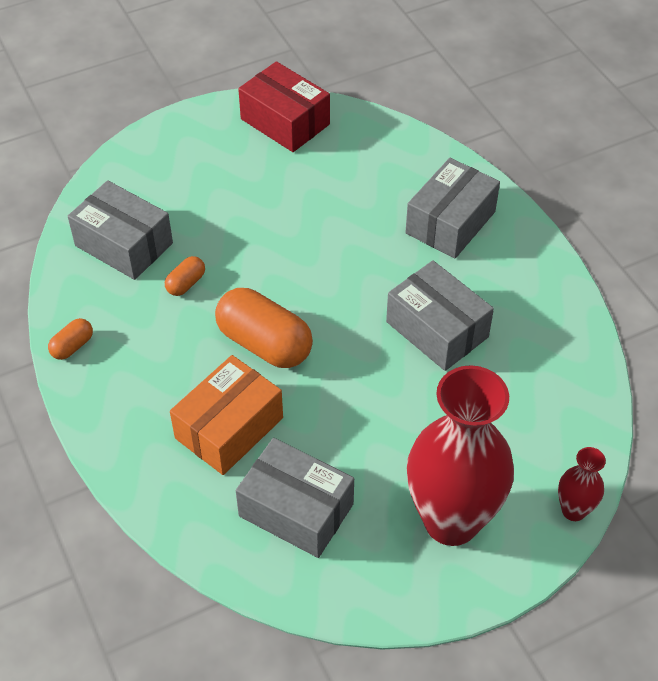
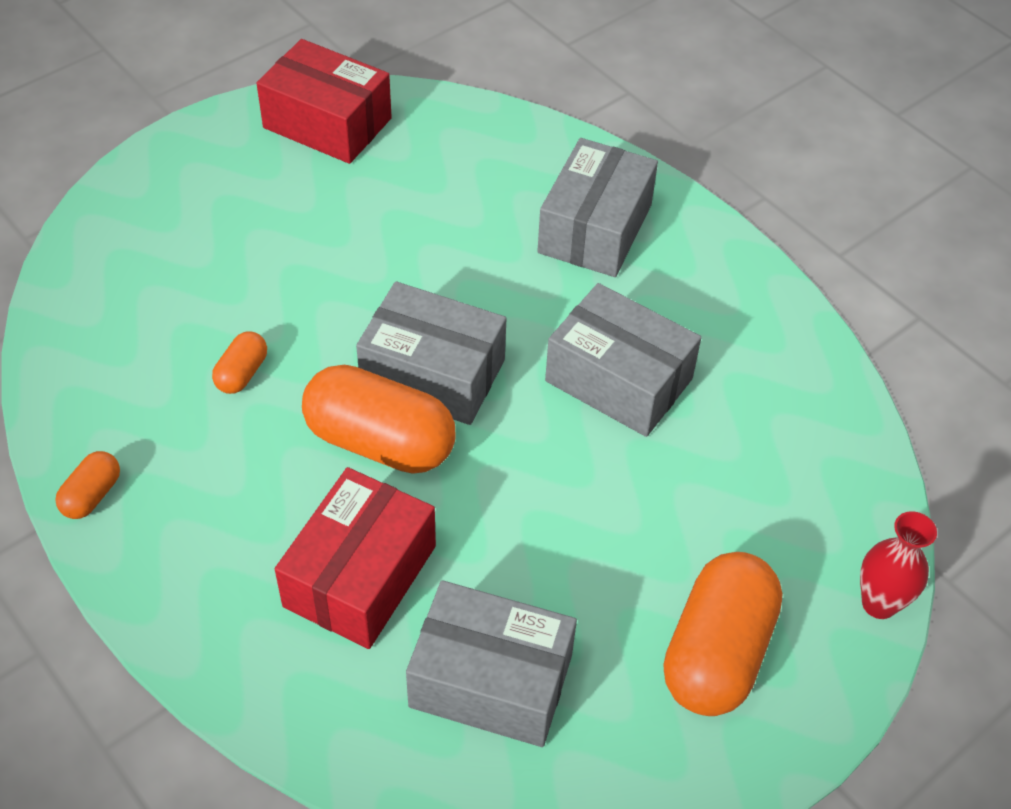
camera: 15 degrees left, 0 degrees up
(124, 244) = (135, 331): grey box -> grey box (433, 374)
(229, 428) = (360, 576): orange box -> red box
(451, 521) = (716, 652): red vase -> orange capsule

